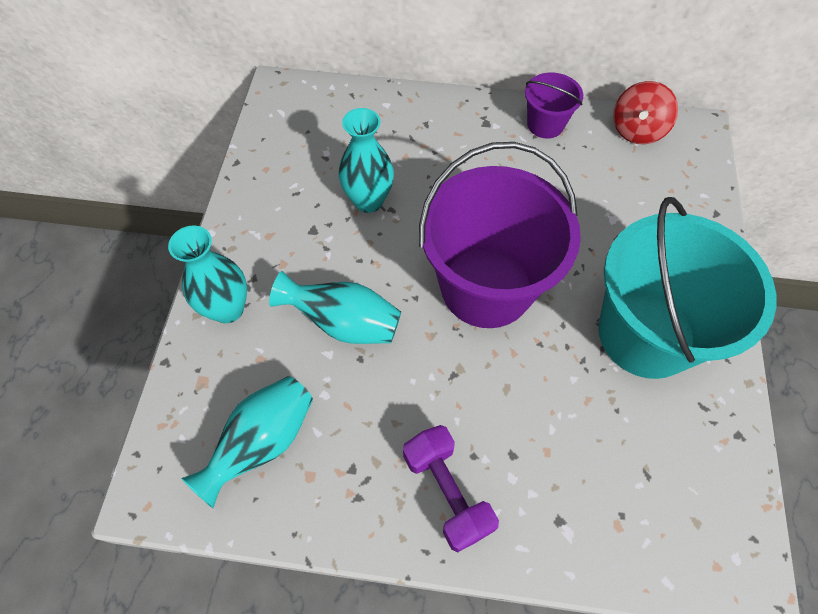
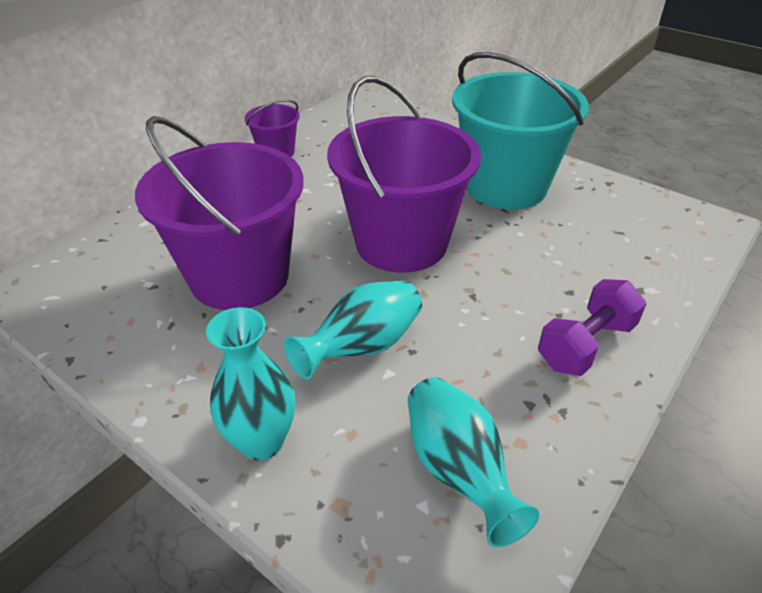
camera: 60 degrees left, 20 degrees down
(368, 201) = (239, 276): turquoise vase -> purple bucket
(447, 492) = (586, 345): purple dumbbell -> purple dumbbell turned 45 degrees counterclockwise
(637, 130) = (330, 119): red spinning top -> none

